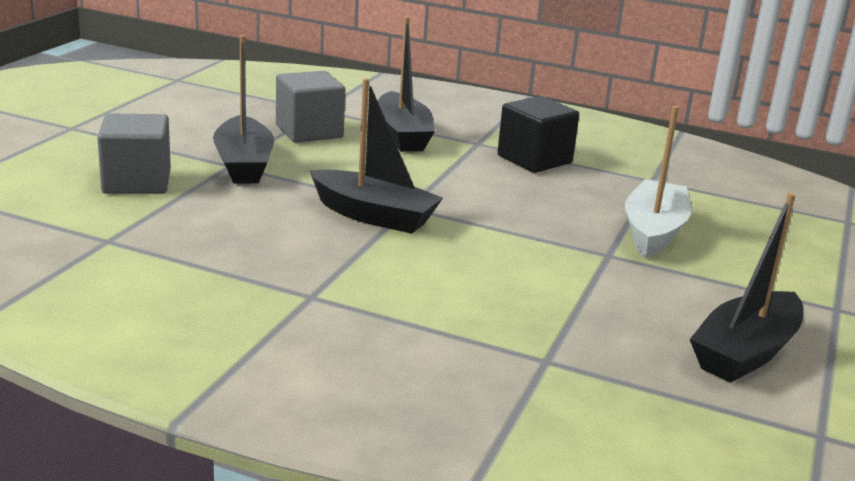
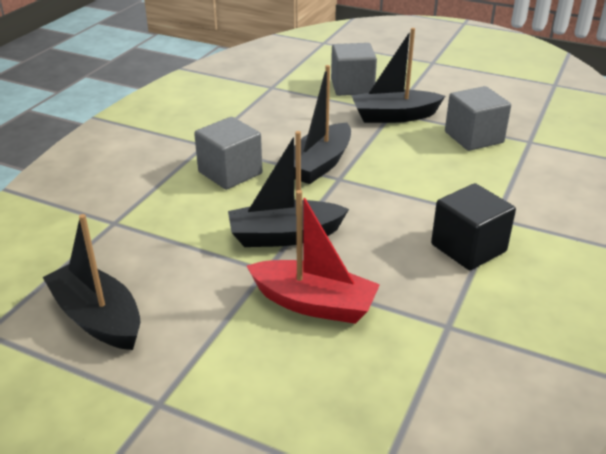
camera: 95 degrees right, 10 degrees up
(399, 274) = (230, 173): none -> grey cube
(402, 135) = (490, 178): black boat -> black boat (285, 236)
(653, 232) = (314, 303): white boat -> red boat

